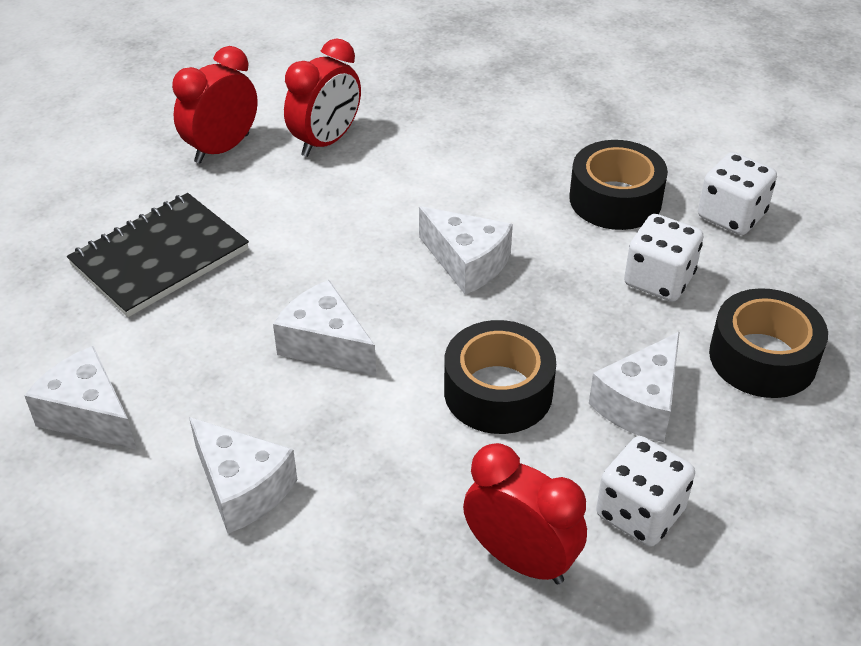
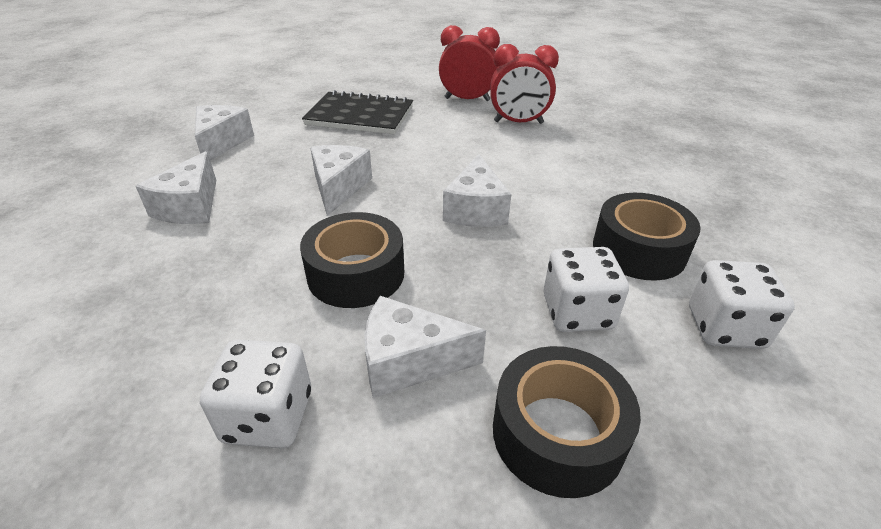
camera: 55 degrees right, 5 degrees down
(520, 559) = (175, 357): red clock -> none

